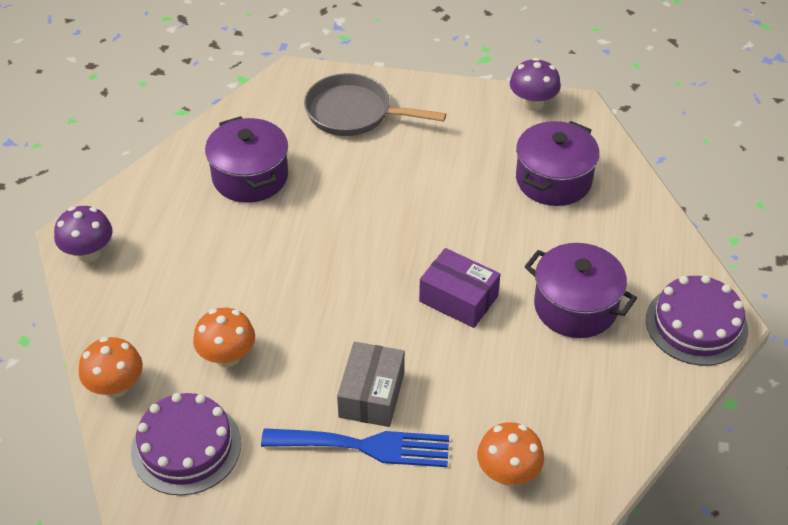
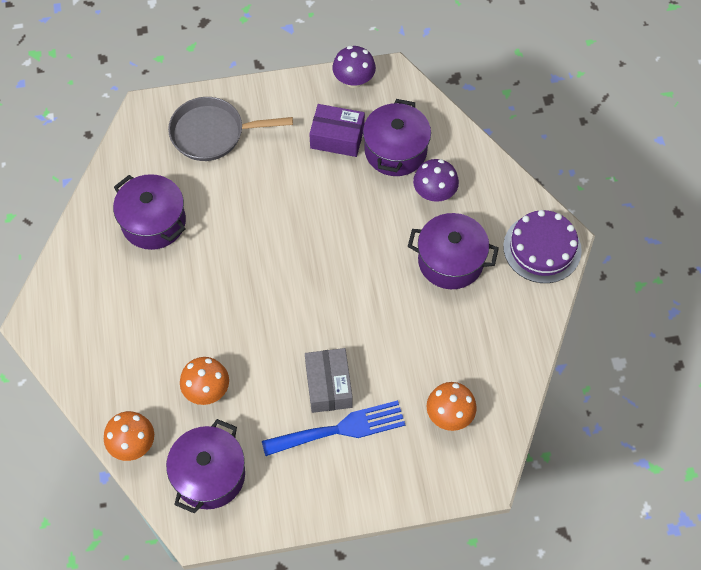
camera: 20 degrees left, 15 degrees up
(88, 252) = (54, 335): purple mushroom -> purple mushroom (434, 193)
(186, 447) = (209, 475): purple cake -> purple pot
(458, 298) = (362, 282): purple box -> purple box (337, 137)

